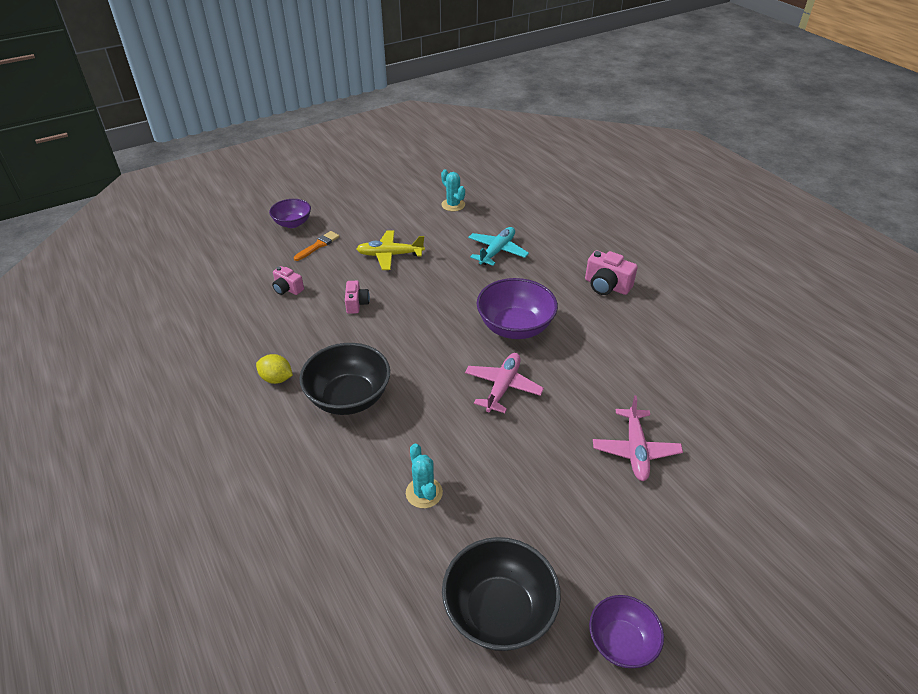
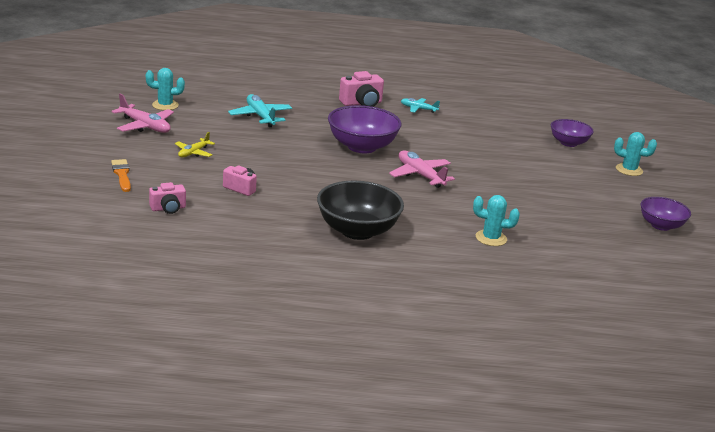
camera: 60 degrees left, 15 degrees down
(276, 379) = (292, 252): yellow lemon -> none
(292, 223) = (60, 173): purple bowl -> purple bowl (568, 143)
(390, 255) = (193, 153): yellow plane -> yellow plane, size x0.62
(499, 611) = (611, 251): black bowl -> none
(635, 450) = (527, 162): pink plane -> pink plane (145, 126)
(649, 322) = (418, 109): none -> turquoise plane
(742, 551) = (629, 170): none -> turquoise cactus

